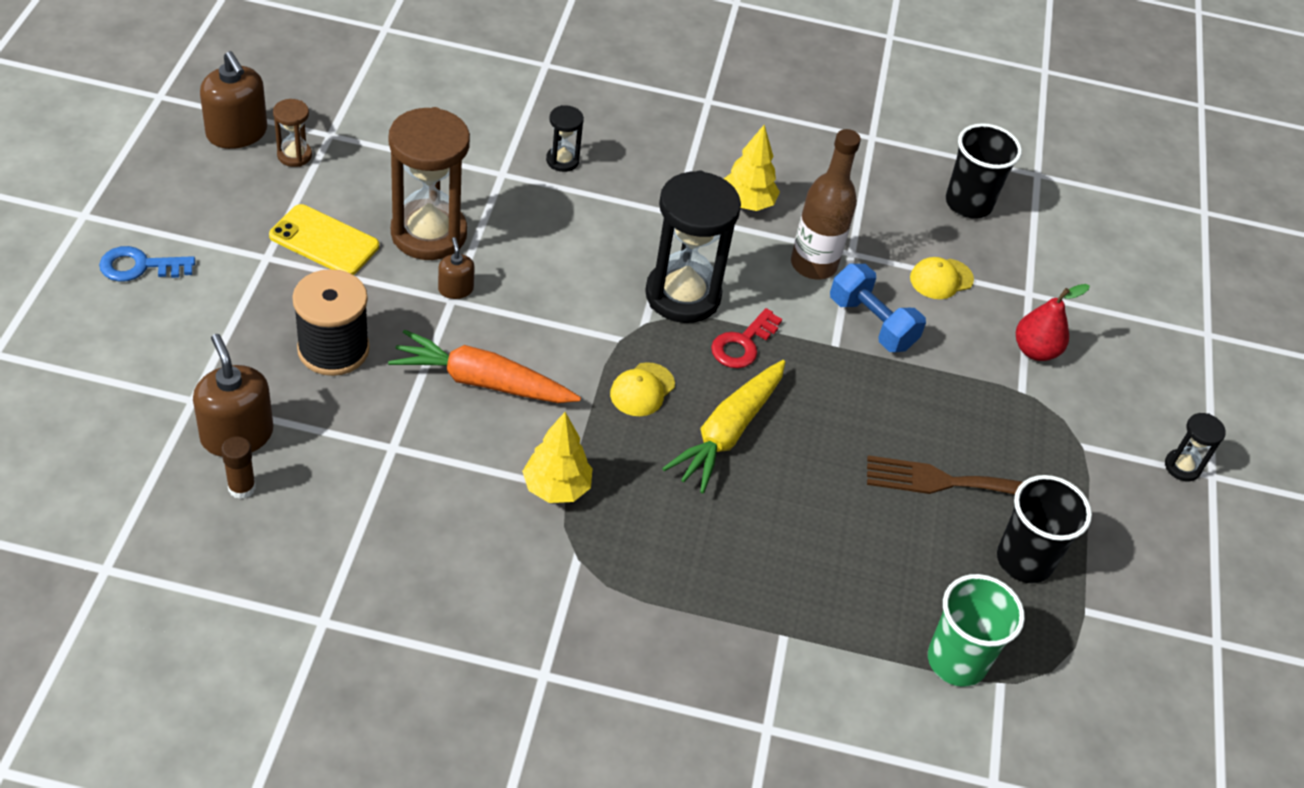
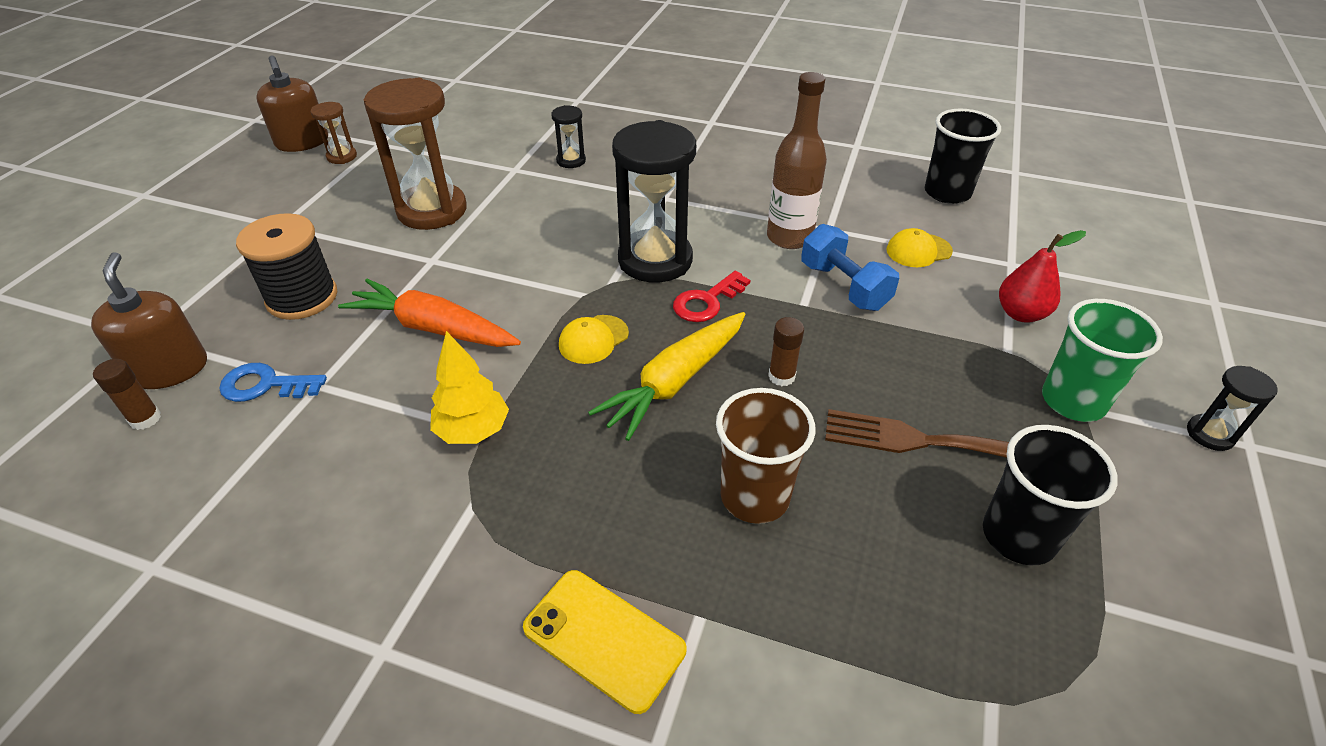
camera: 15 degrees right, 5 degrees down
(140, 266) = (165, 231): blue key -> blue key (265, 385)
(324, 241) = (336, 215): yellow phone -> yellow phone (604, 639)
(455, 289) = (439, 252): brown soap dispenser -> none
(747, 203) = (732, 191): yellow tree -> none
(813, 537) = (755, 496): none -> brown cup
(823, 423) = (781, 376): none -> brown glue stick
(956, 661) = (929, 666): green cup -> green cup (1073, 401)

